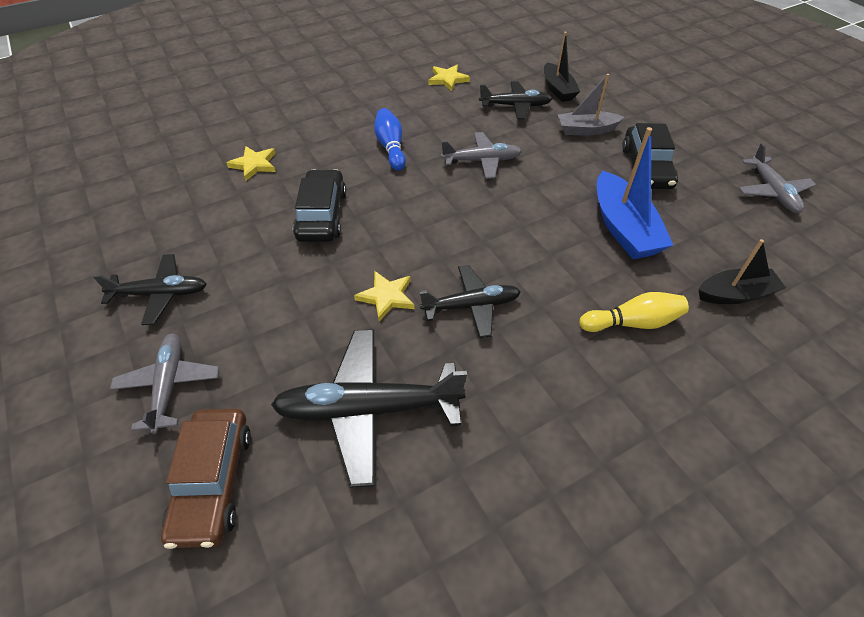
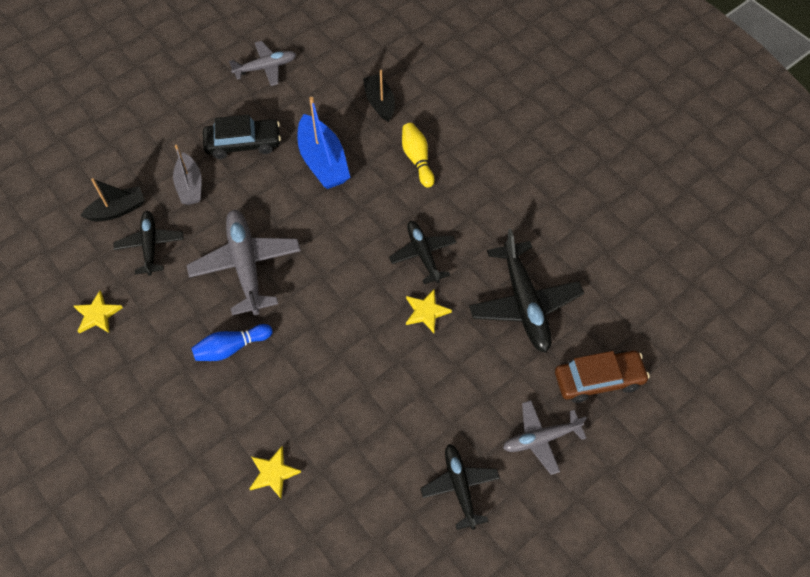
camera: 100 degrees left, 10 degrees up
(322, 215) = (341, 385): black car -> none
(482, 161) = (246, 266): grey plane -> grey plane, size x1.61
(623, 228) = (323, 161): blue boat -> blue boat turned 90 degrees clockwise

